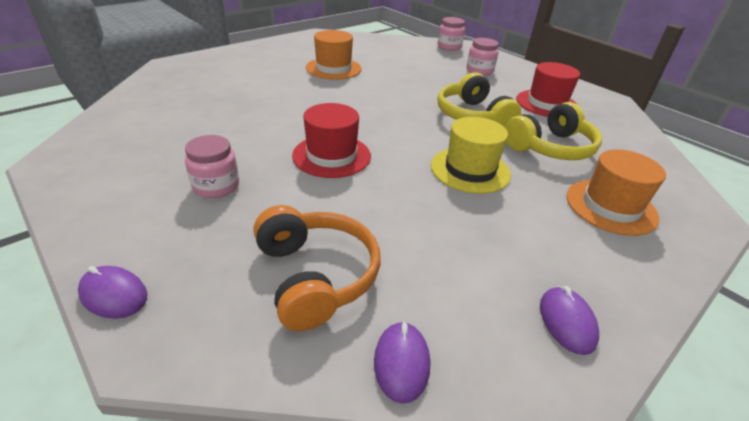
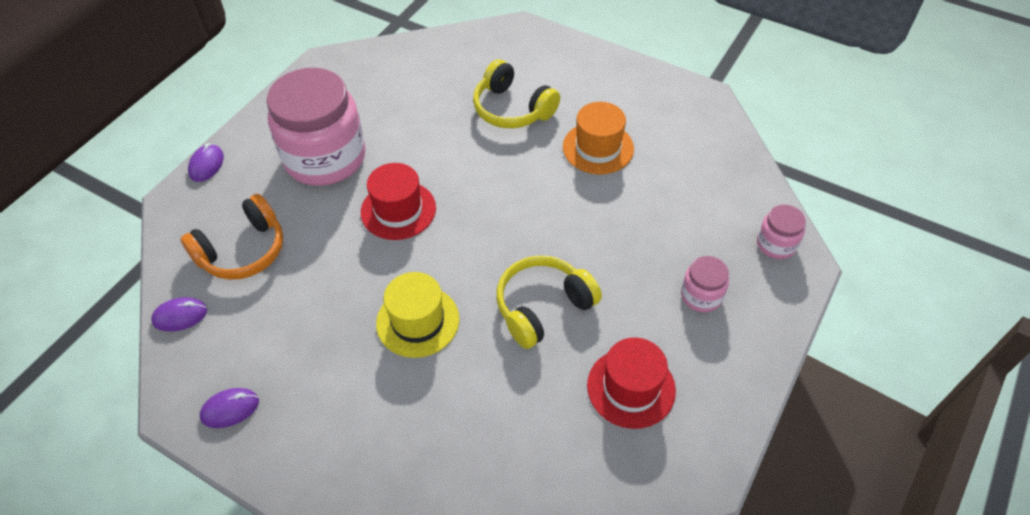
camera: 75 degrees right, 15 degrees up
(216, 186) = (325, 158): pink jar -> pink jar, size x2.25
(550, 147) = (500, 394): yellow headphones -> yellow headphones (512, 109)
(611, 206) = (396, 452): orange hat -> none

